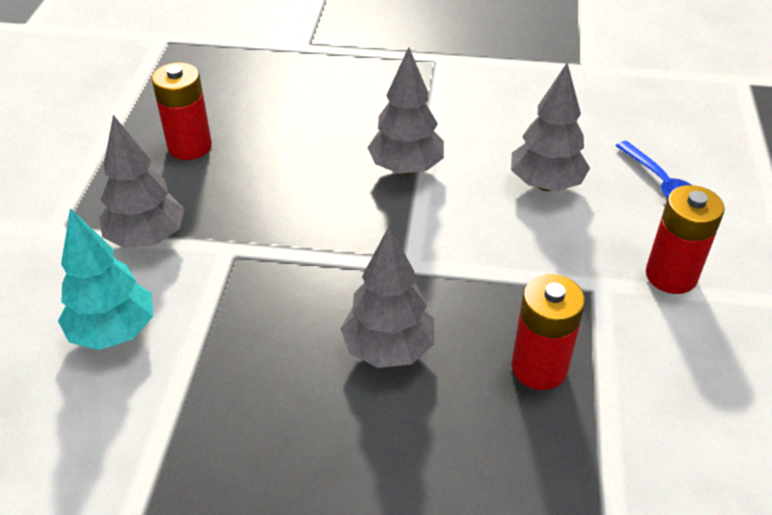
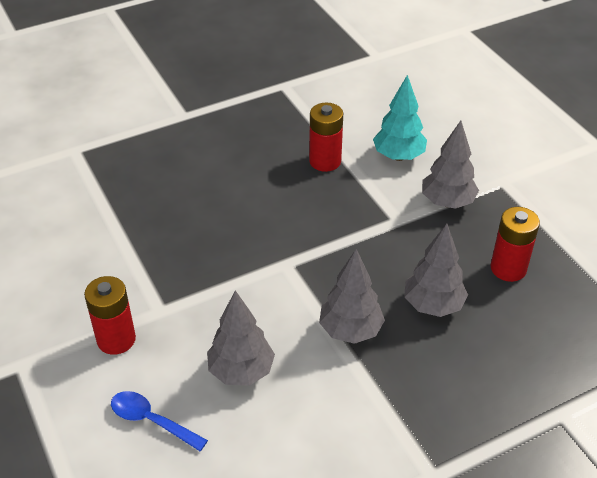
camera: 145 degrees right, 0 degrees up
(388, 350) = (257, 213): grey tree -> grey tree (433, 305)
(539, 367) = (170, 243): red battery -> red battery (325, 161)

